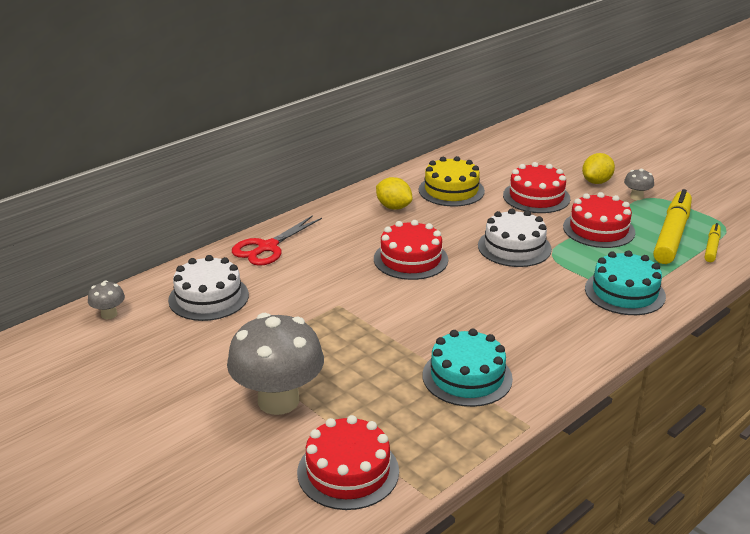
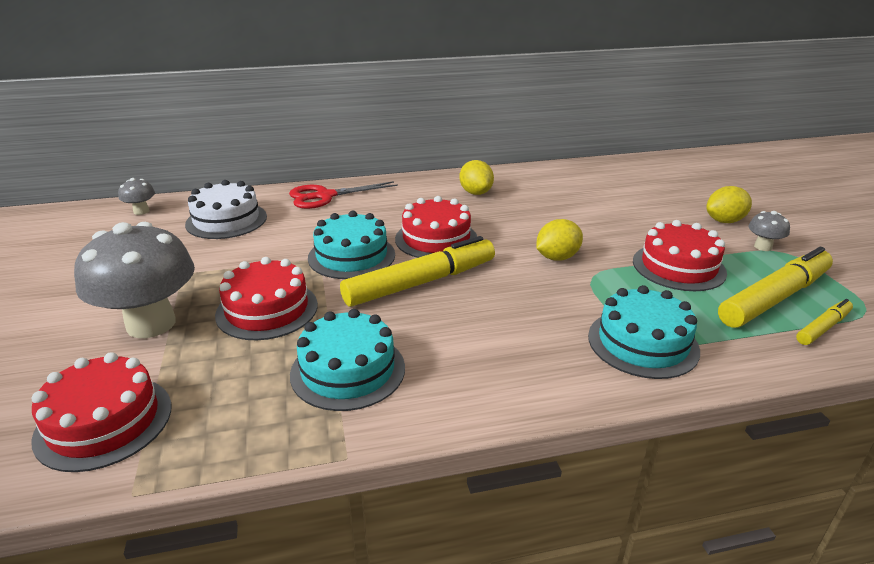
camera: 30 degrees right, 0 degrees up
(362, 294) = (351, 256): none -> turquoise cake
(441, 299) = (420, 283): none -> yellow marker
(451, 190) = (549, 192): yellow cake -> none
(514, 247) = (557, 257): white cake -> yellow lemon
(536, 197) = (635, 218): red cake -> red cake (267, 309)

